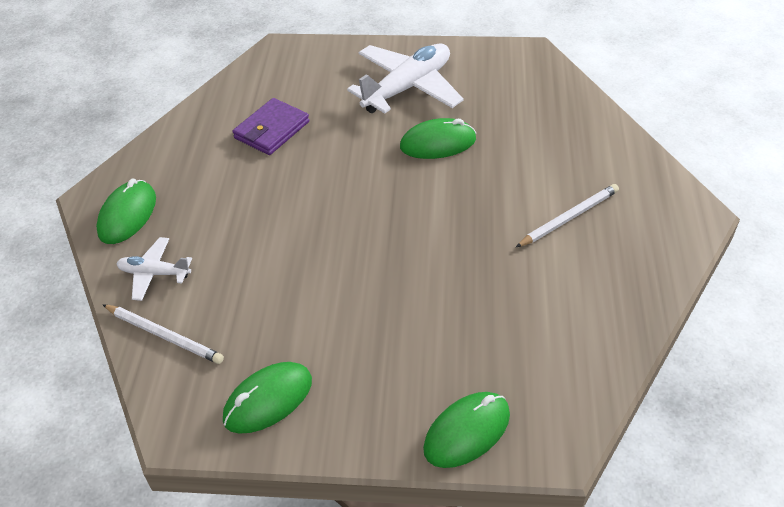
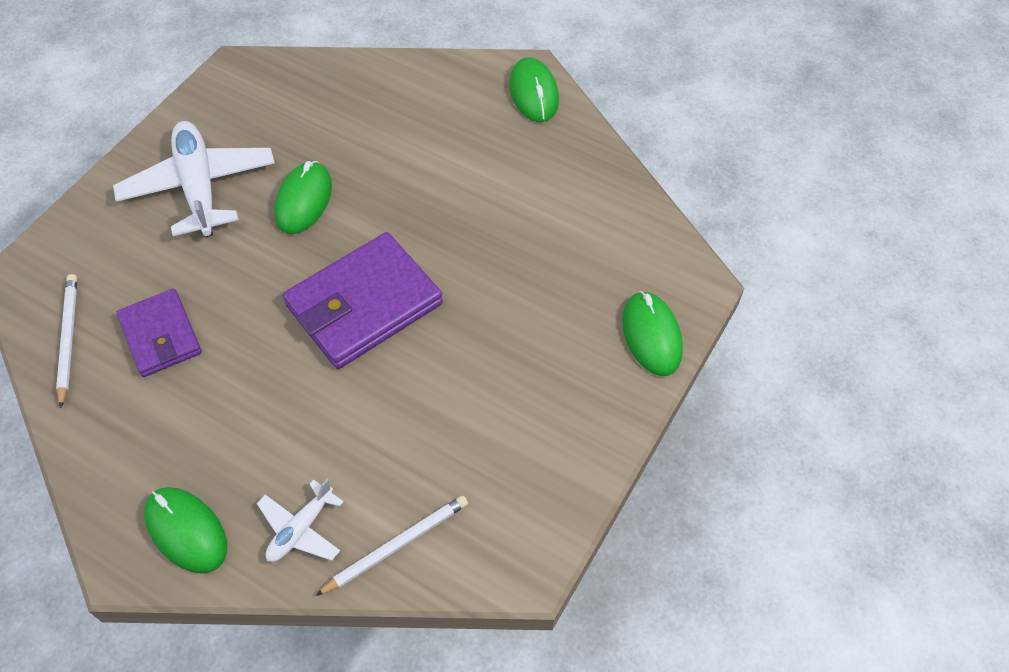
camera: 65 degrees left, 10 degrees up
(268, 400) = (534, 476): green mouse -> green mouse (533, 93)
(366, 220) = (364, 305): none -> purple wallet
(569, 218) = (473, 153): white pencil -> white pencil (68, 339)

